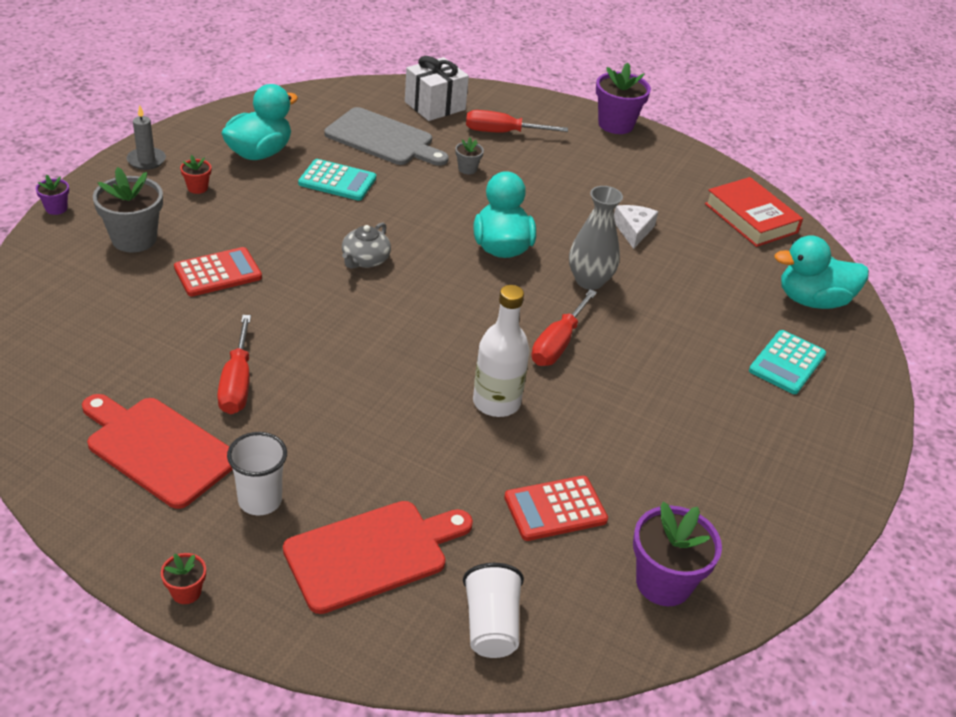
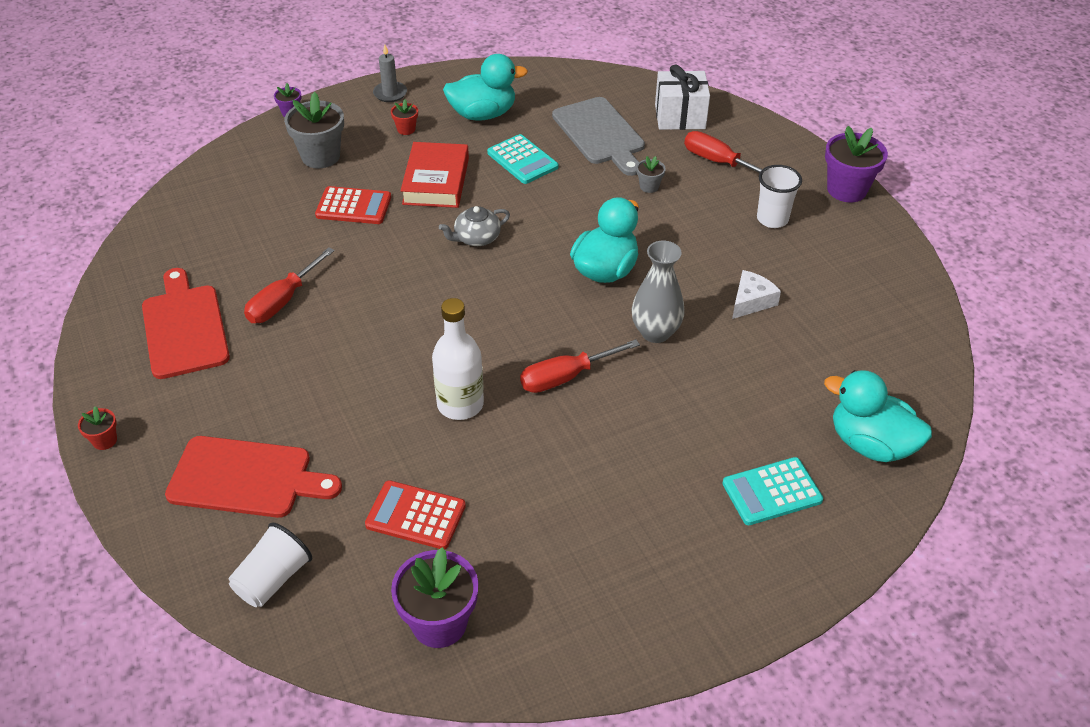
camera: 40 degrees right, 5 degrees up
(260, 500) = (212, 398): white cup -> white cup (772, 219)
(750, 218) = (894, 335): red book -> red book (436, 181)

